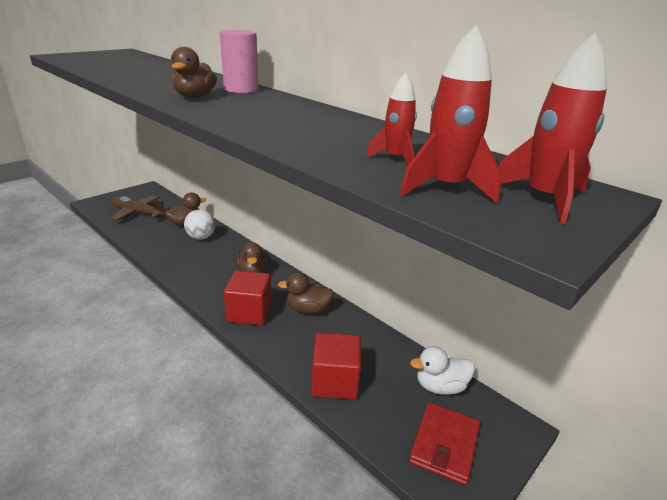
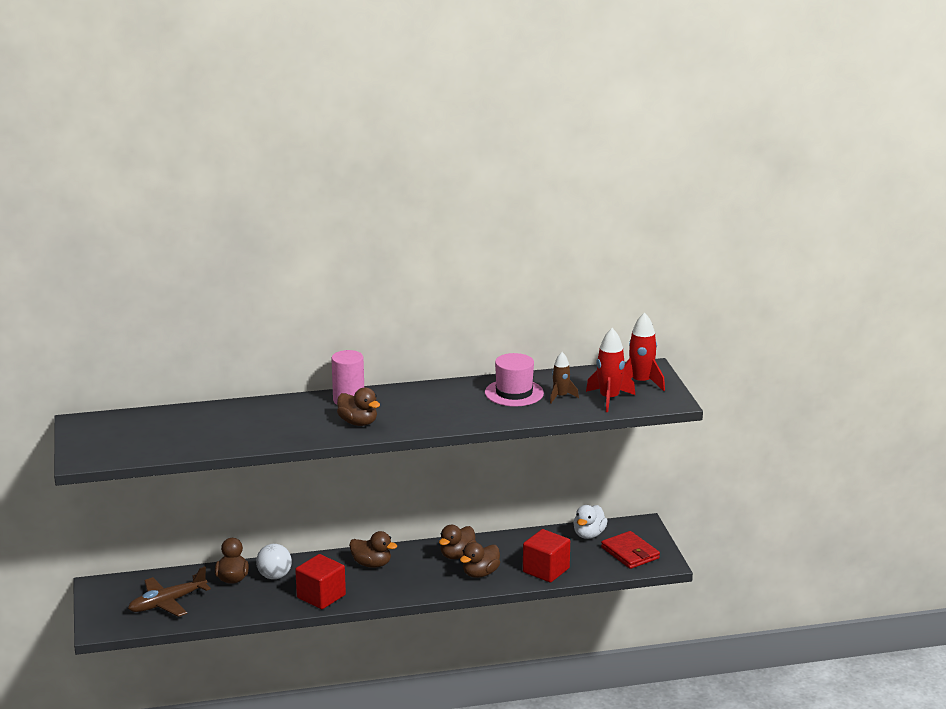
camera: 55 degrees left, 5 degrees down
(249, 312) = (433, 582): red cube -> red cube (321, 596)
(288, 336) = (480, 573): none -> brown duck
(361, 136) = (514, 393): none -> pink hat
(395, 159) = (560, 396): red rocket -> brown rocket

